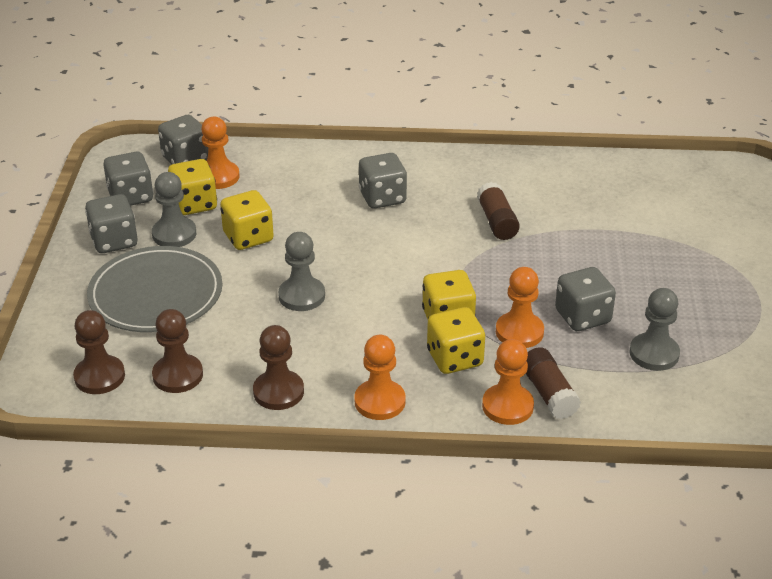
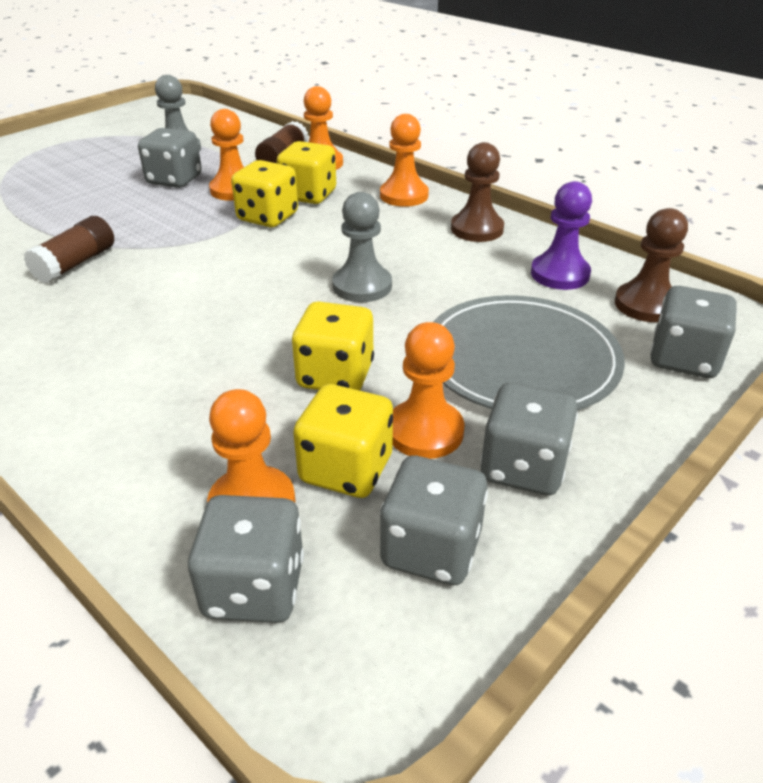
camera: 140 degrees left, 0 degrees up
(174, 234) = (425, 431): grey pawn -> orange pawn
(178, 375) = (560, 274): brown pawn -> purple pawn
(382, 198) = (117, 344): grey dice -> grey dice (683, 359)

